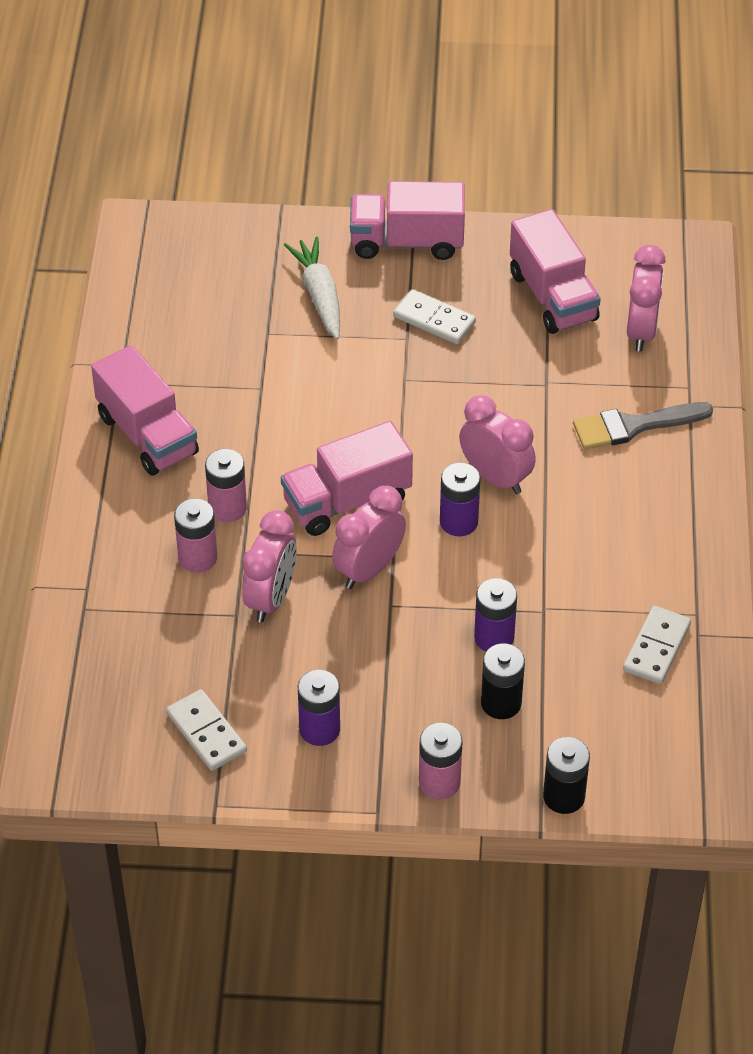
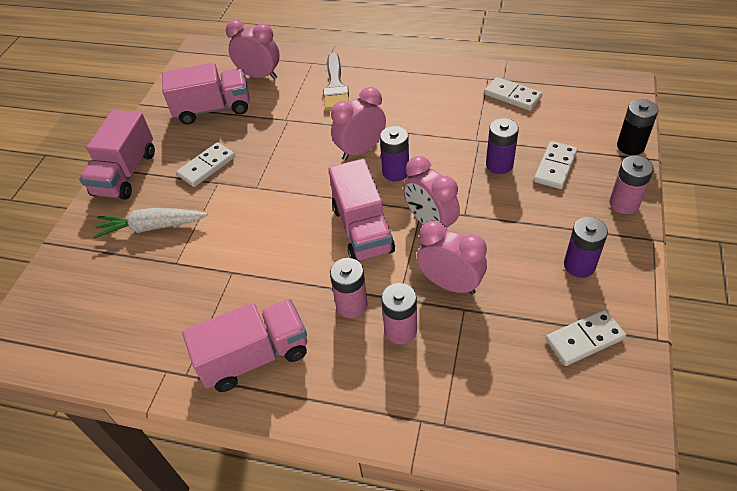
camera: 75 degrees left, 0 degrees up
(501, 703) = (555, 167): black battery -> white domino

